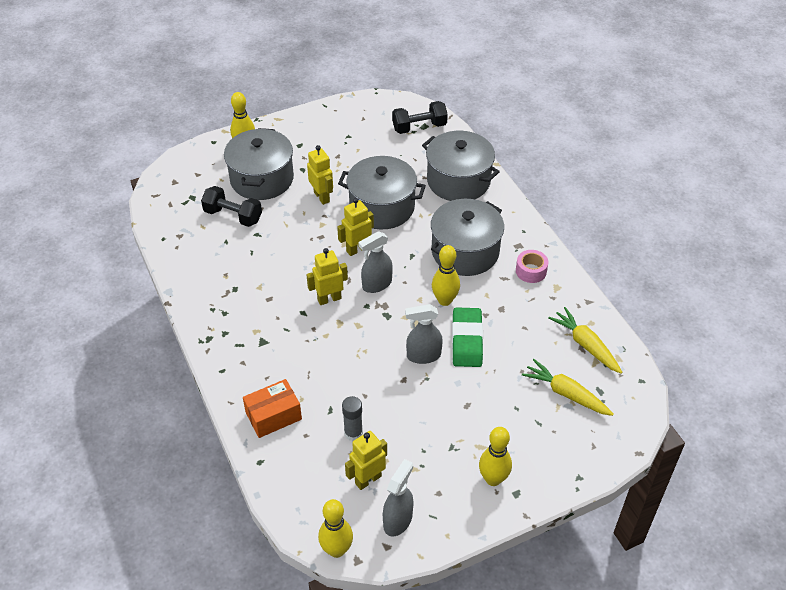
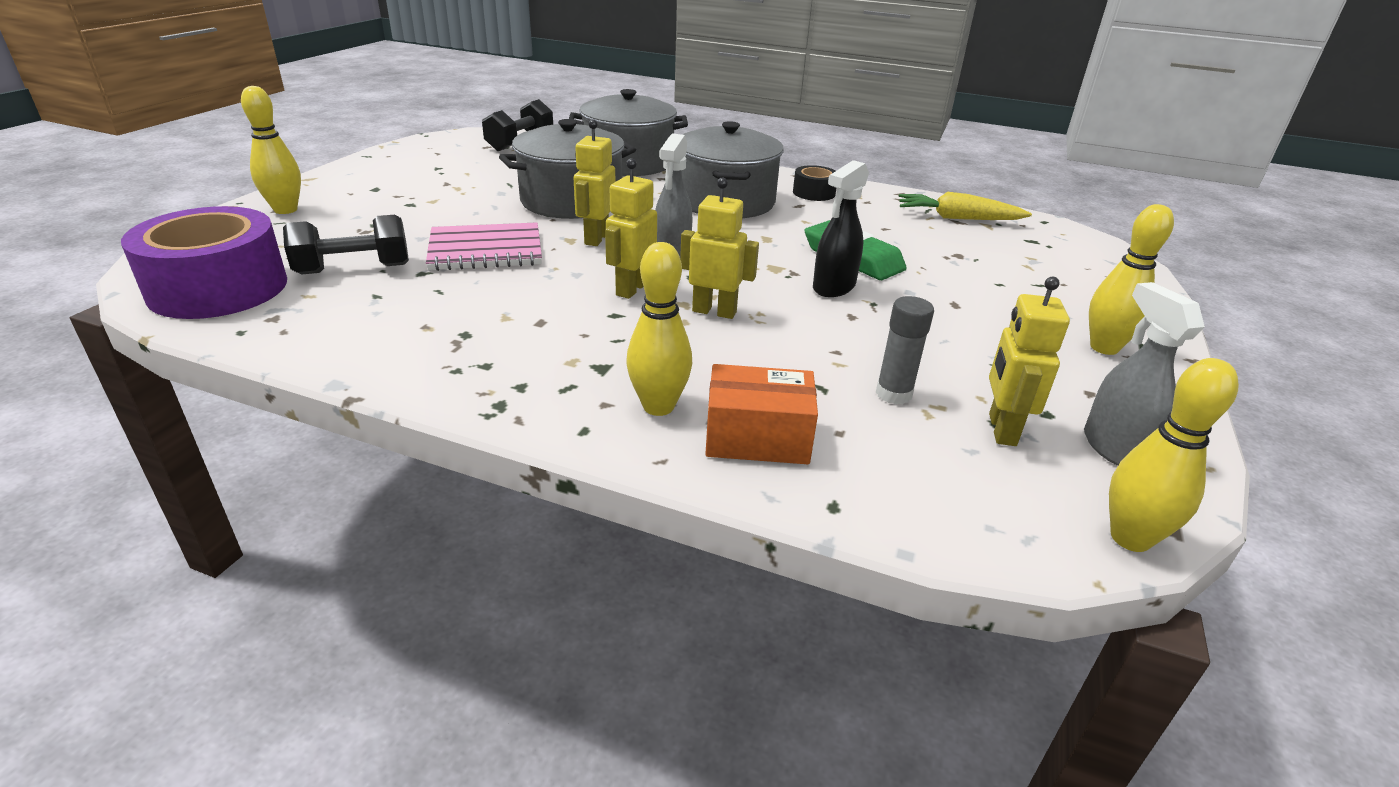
camera: 45 degrees left, 15 degrees down
(176, 202) = (218, 288): none -> purple tape
(262, 179) = (356, 226): grey pot -> none
(273, 416) = (757, 437): orange box -> orange box turned 75 degrees clockwise
(298, 231) = (486, 250): none -> pink notebook
(322, 197) = (475, 215): yellow robot -> yellow robot (714, 311)
(423, 355) = (833, 287): grey spray bottle -> black spray bottle
(444, 300) = (772, 239): yellow bowling pin -> yellow bowling pin (658, 406)
(531, 271) = (814, 193): pink tape -> black tape
(566, 393) = (1013, 254): yellow carrot -> none

